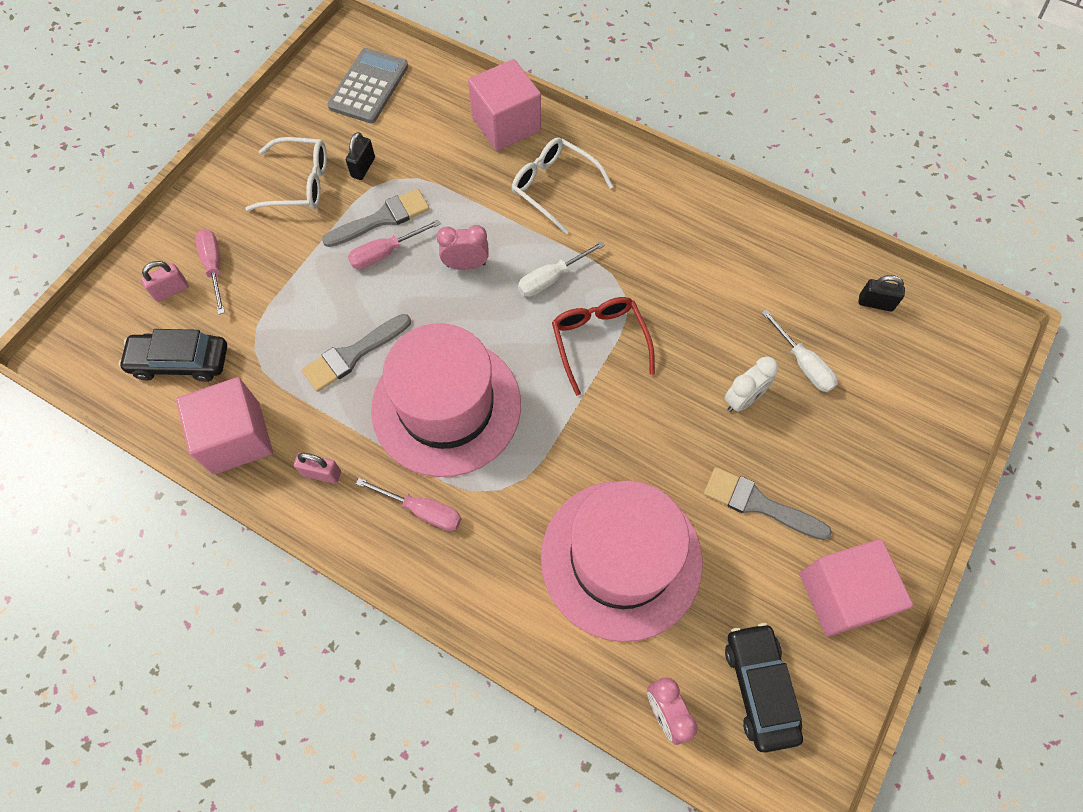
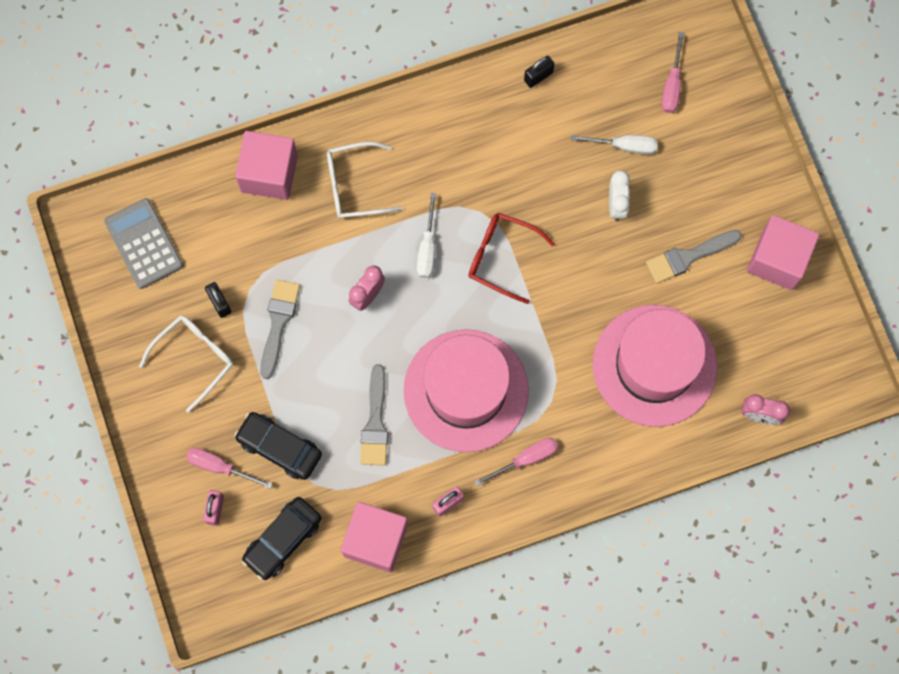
camera: 50 degrees left, 10 degrees up
(385, 253) = (310, 342): pink screwdriver -> pink screwdriver (672, 85)
(760, 688) = (789, 352): black car -> black car (279, 447)
(875, 303) = (622, 61): black padlock -> black padlock (538, 76)

